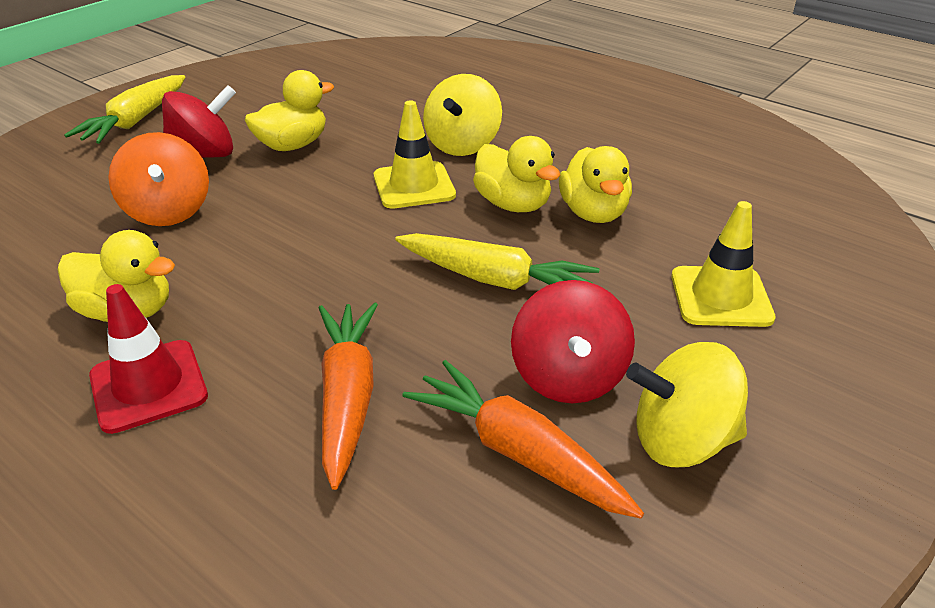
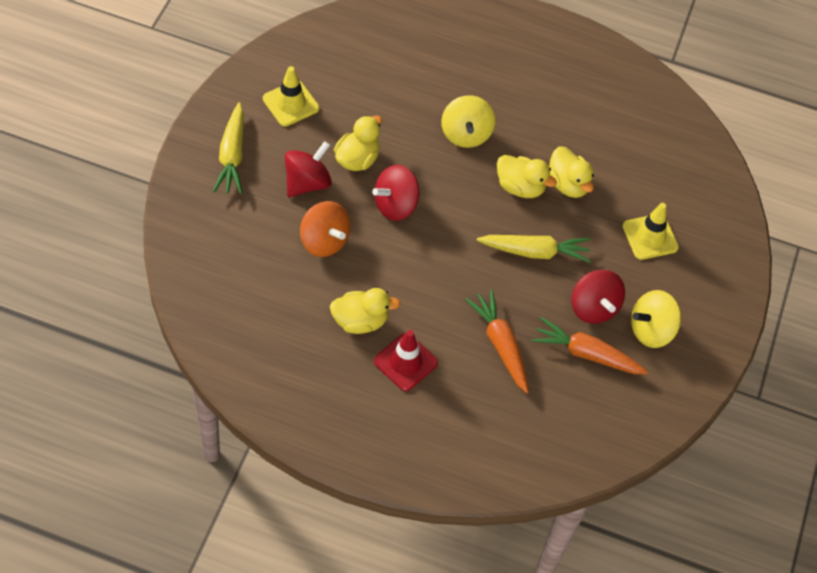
camera: 25 degrees left, 20 degrees up
(307, 193) = (395, 205): none -> red spinning top
(414, 186) = (455, 183): yellow traffic cone -> yellow traffic cone (291, 103)

